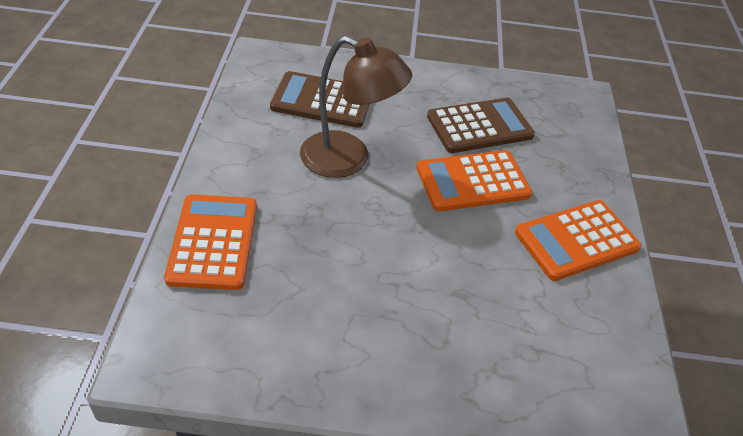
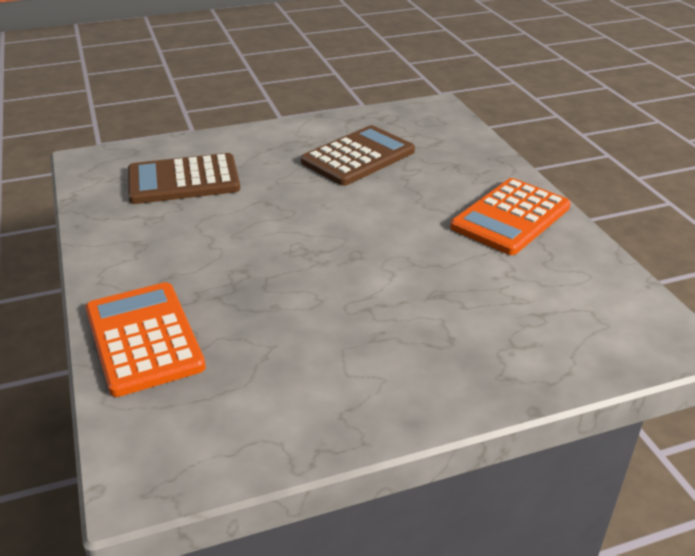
camera: 20 degrees left, 10 degrees down
(348, 160) = (245, 221): brown lamp -> none
(473, 182) = (383, 201): orange calculator -> none

